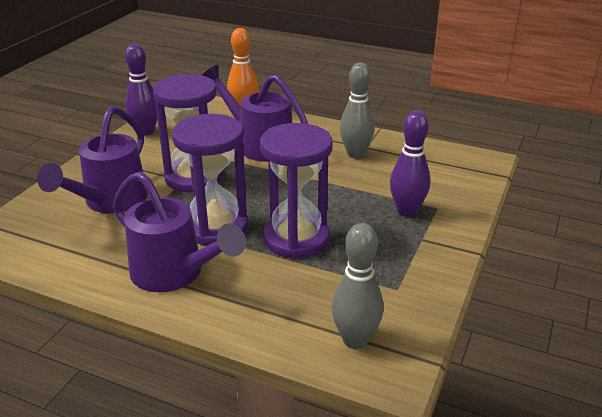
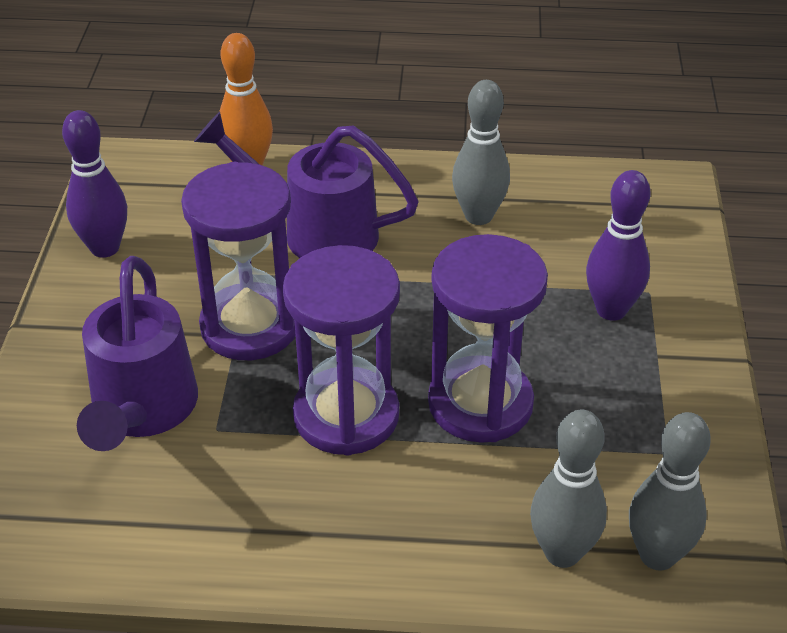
camera: 20 degrees left, 10 degrees up
(174, 274) = (337, 520): purple watering can -> none
(295, 323) = (562, 553): none -> grey bowling pin

